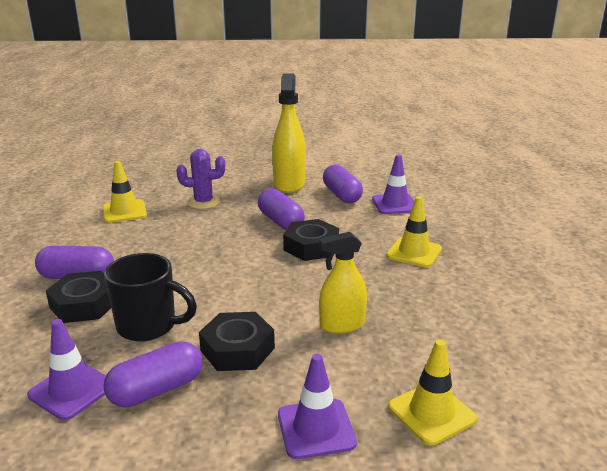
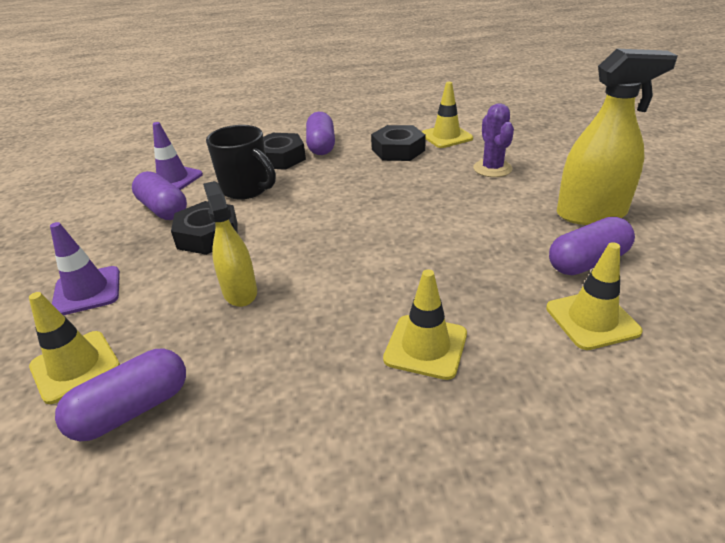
camera: 85 degrees right, 10 degrees up
(148, 326) = (247, 189): black mug -> black mug turned 60 degrees counterclockwise
(280, 221) = (470, 223): purple capsule -> purple capsule (132, 409)
(311, 247) = (411, 252): black nut -> black nut (398, 150)
(395, 204) = (592, 320): purple traffic cone -> yellow traffic cone

